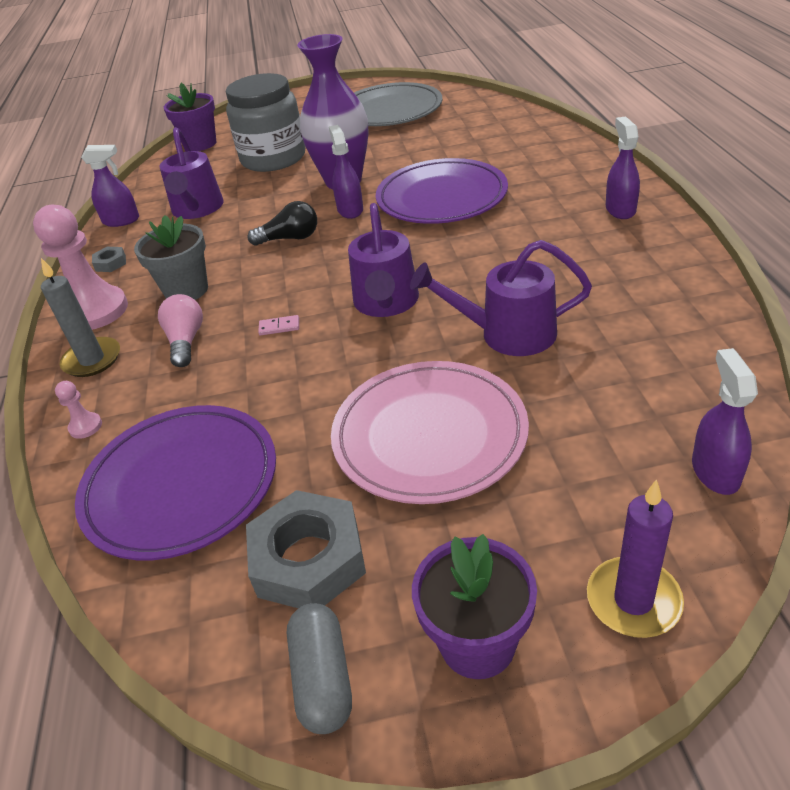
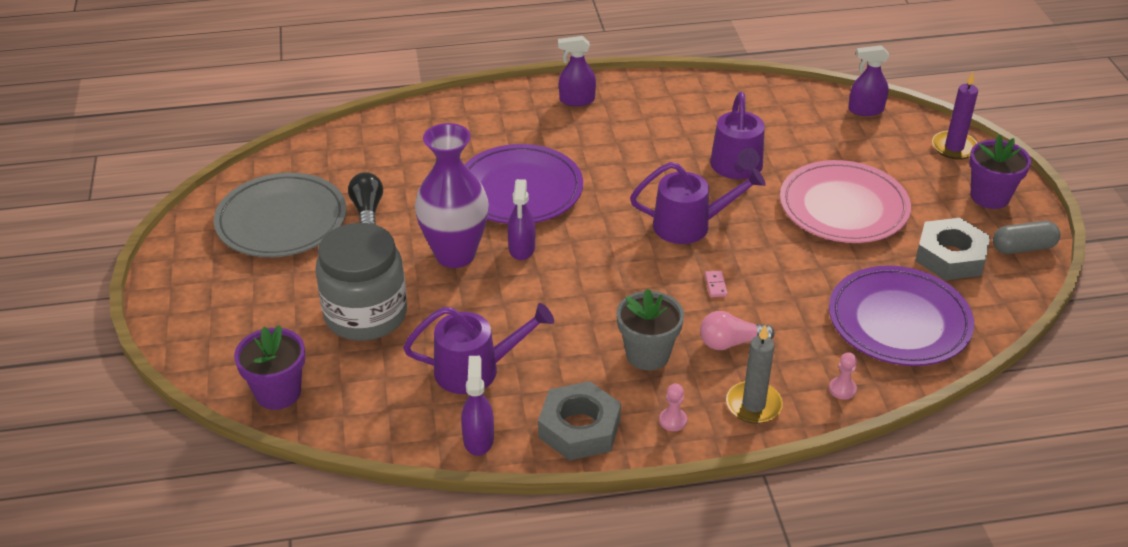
camera: 95 degrees left, 0 degrees up
(96, 311) = (673, 420): pink pawn -> pink pawn, size x0.42
(110, 263) = (579, 428): grey nut -> grey nut, size x2.17
(290, 238) = (566, 288): black light bulb -> black light bulb (367, 210)
(350, 210) = (522, 248): purple spray bottle -> purple spray bottle turned 75 degrees counterclockwise

